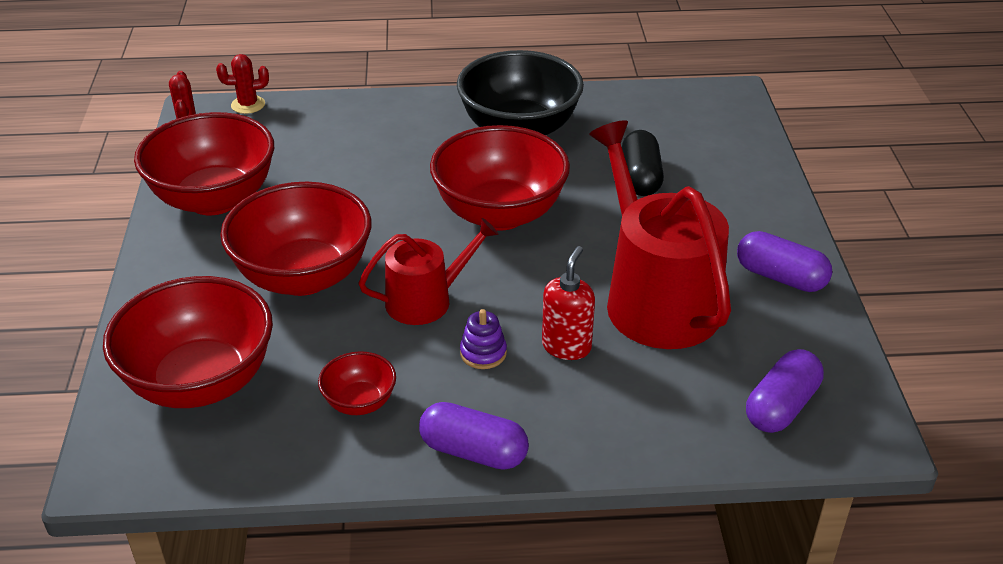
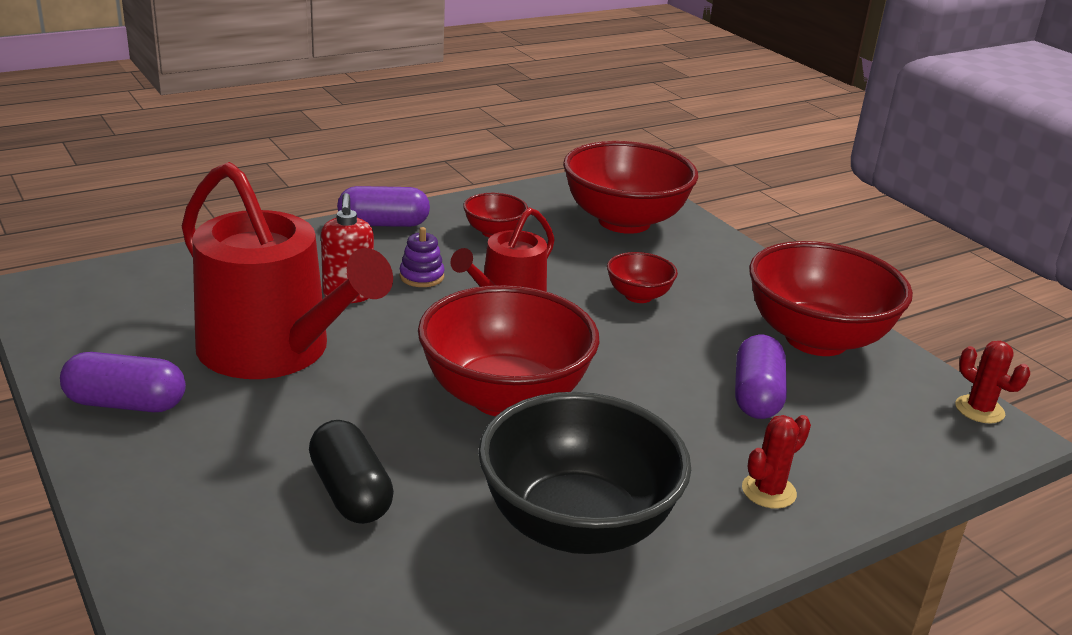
camera: 150 degrees right, 10 degrees down
(248, 105) = (966, 458): red cactus -> red cactus (768, 491)
(303, 276) = (638, 296): red bowl -> red bowl, size x0.47
(781, 406) = (125, 292): purple capsule -> purple capsule (756, 396)

